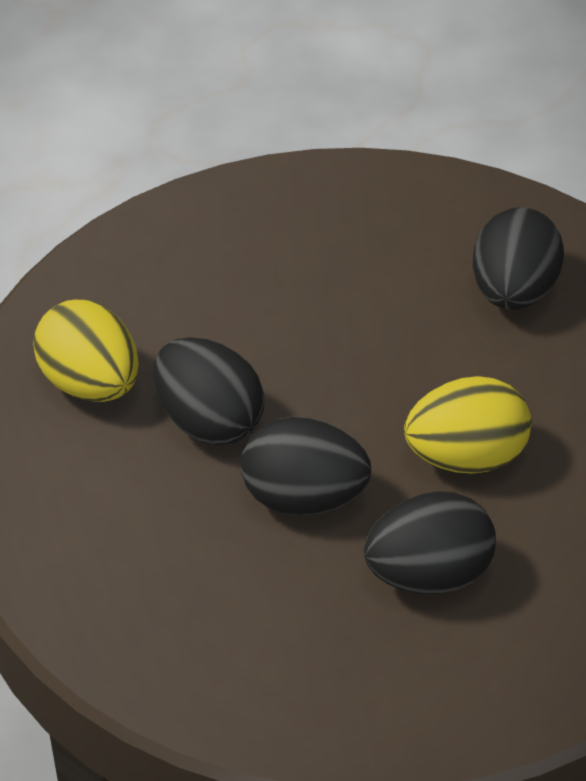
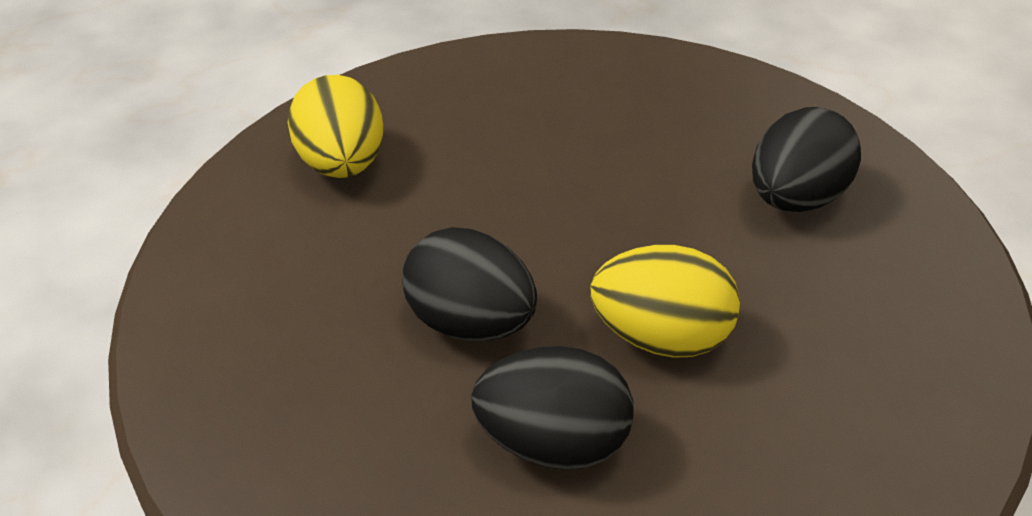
camera: 25 degrees right, 5 degrees down
(209, 420) = (426, 226): black egg -> none

